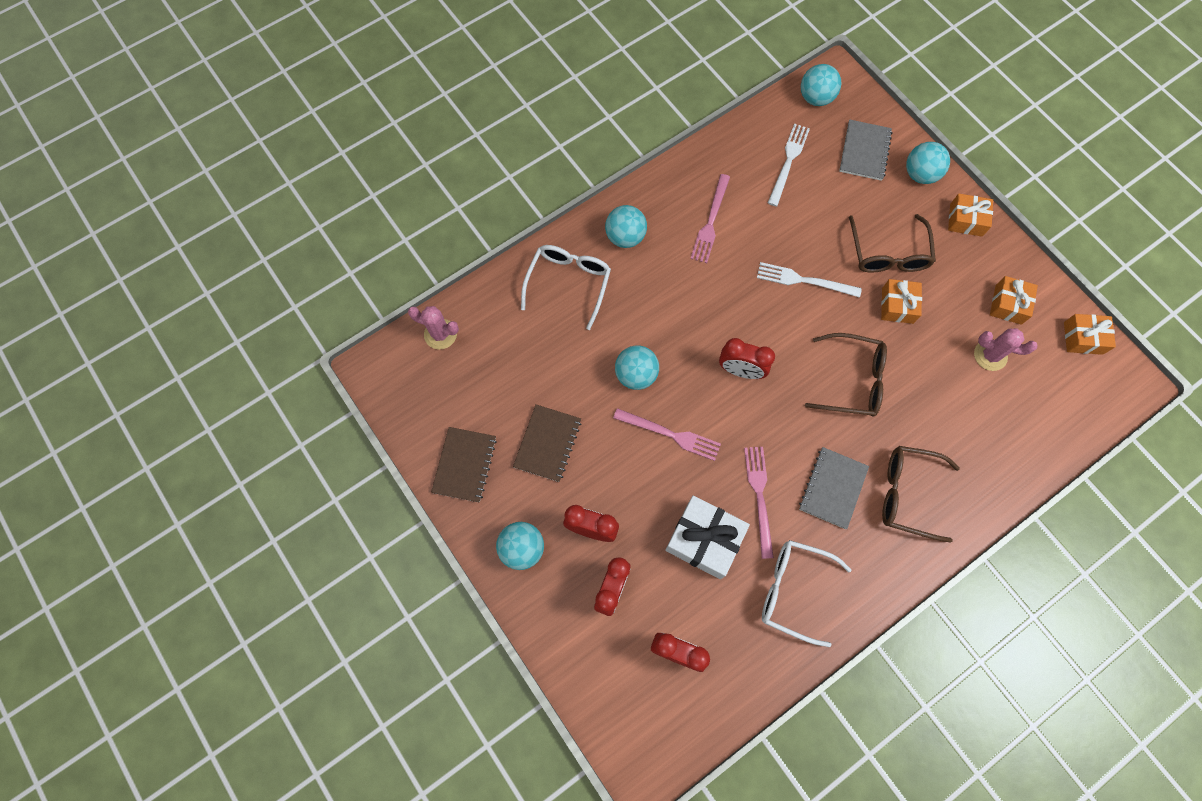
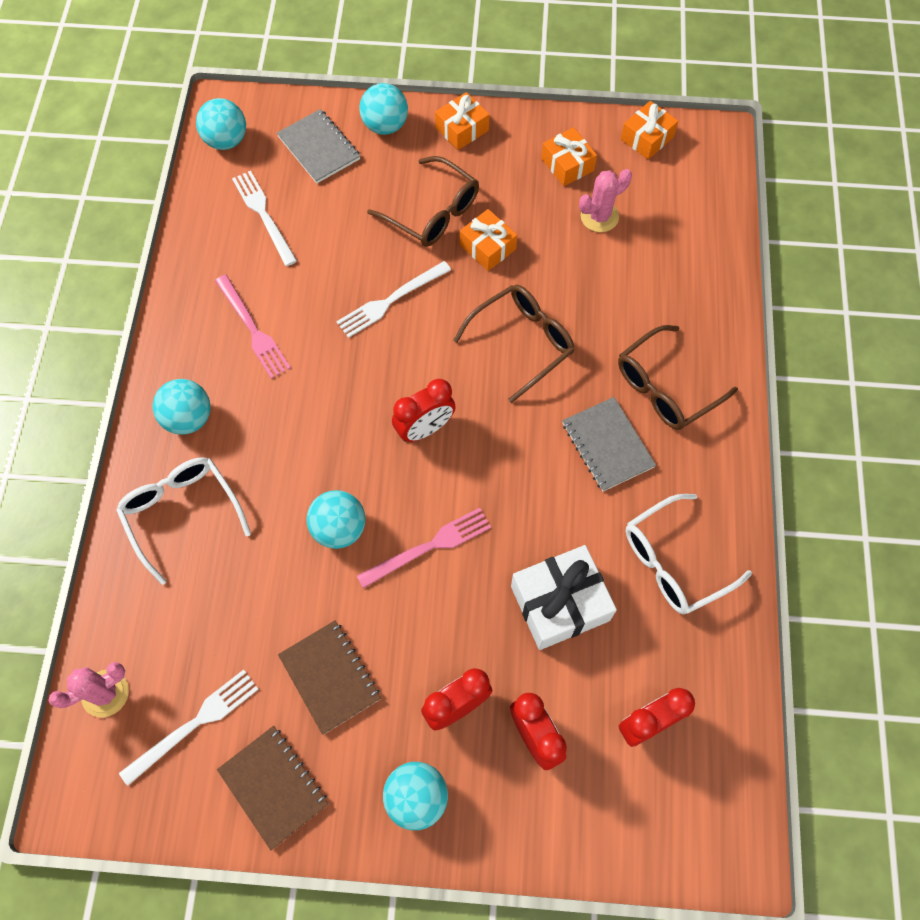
camera: 50 degrees left, 5 degrees down
(463, 394) = (194, 724): none -> white fork
(759, 497) = (561, 516): pink fork -> none

